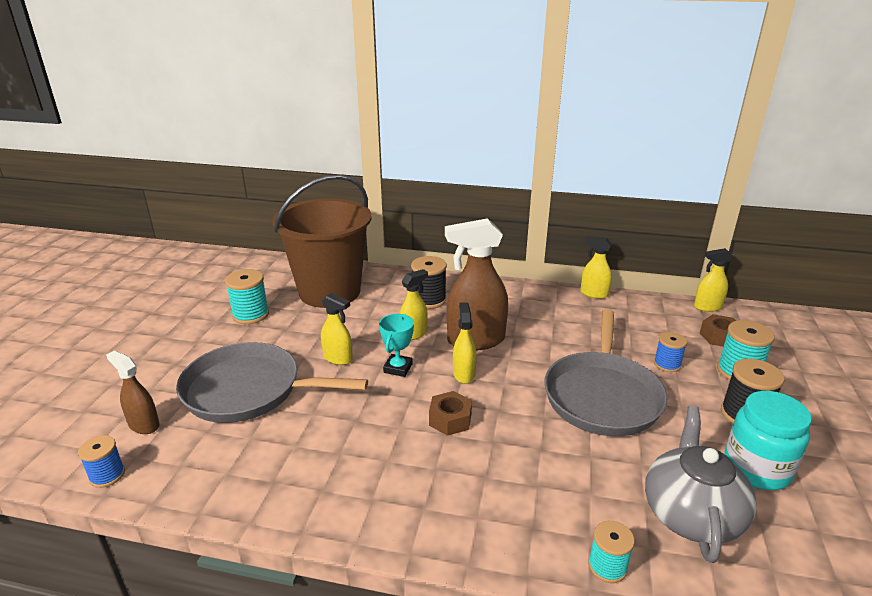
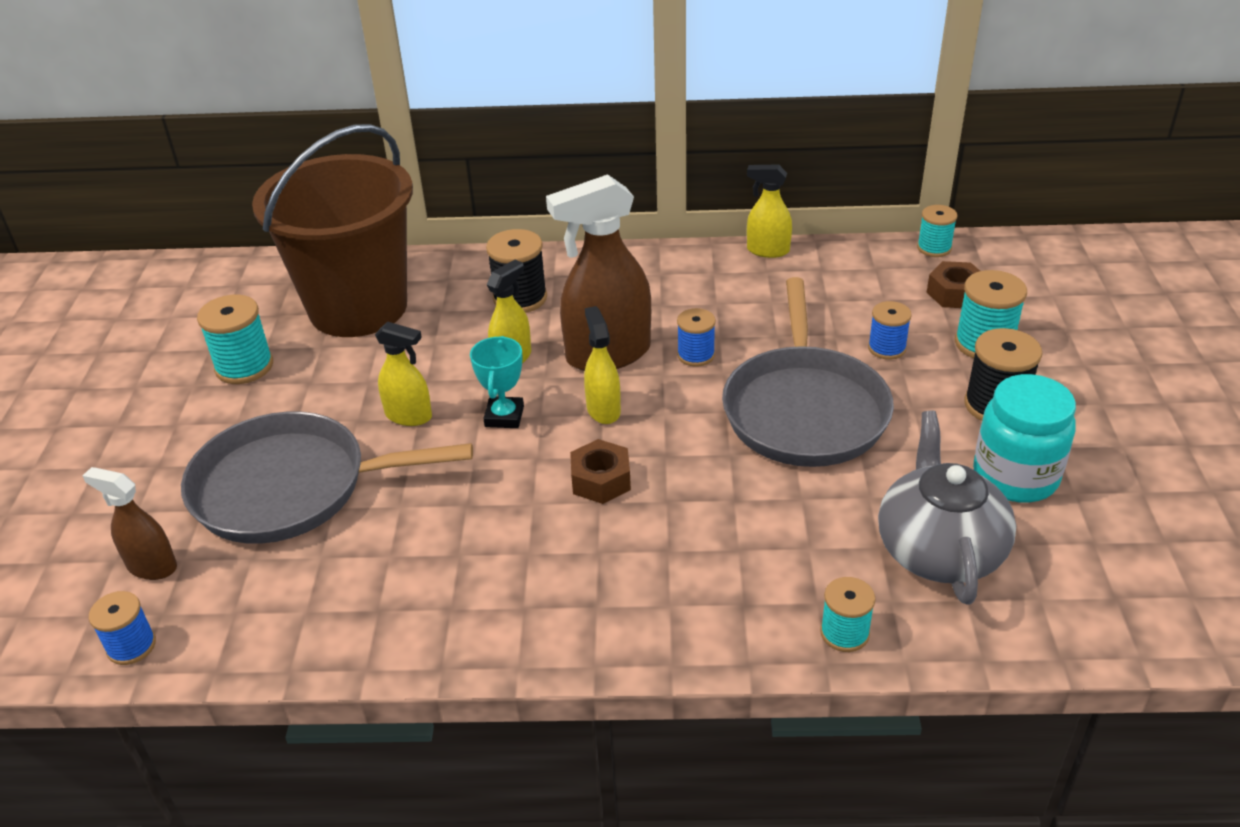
camera: 10 degrees left, 10 degrees up
(533, 349) = (696, 355): none -> blue spool
(707, 307) = (934, 248): yellow spray bottle -> turquoise spool

